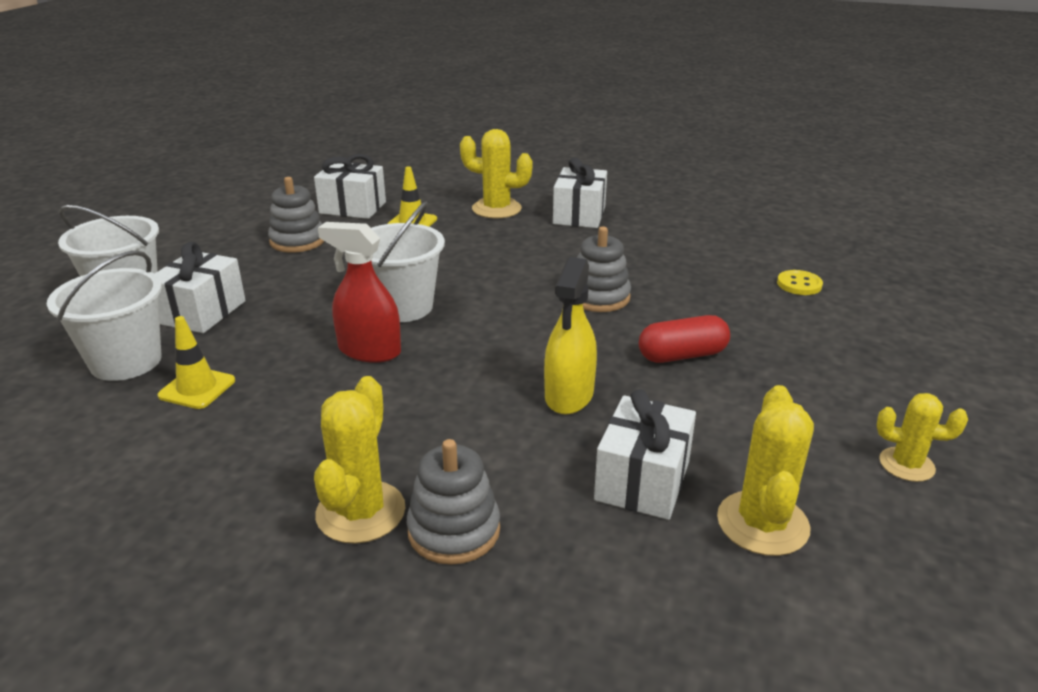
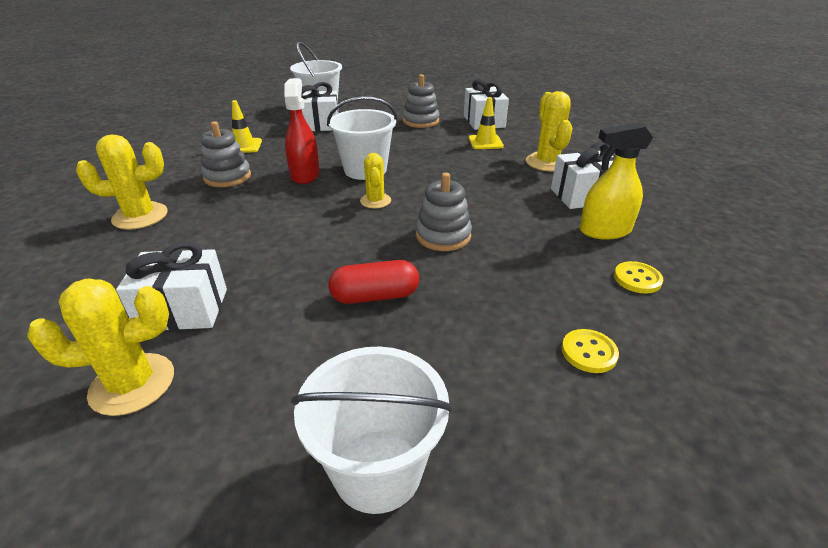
camera: 65 degrees right, 5 degrees up
(126, 362) = (261, 125): white bucket -> white bucket (377, 470)
(454, 530) = (124, 248): grey stacking toy -> grey stacking toy (227, 177)
(569, 395) = (285, 254): yellow spray bottle -> yellow spray bottle (604, 231)
(682, 355) = (375, 296): red capsule -> red capsule turned 60 degrees counterclockwise
(721, 238) = (637, 279): none -> yellow button
(906, 464) = (239, 488): yellow cactus -> yellow cactus (375, 201)

